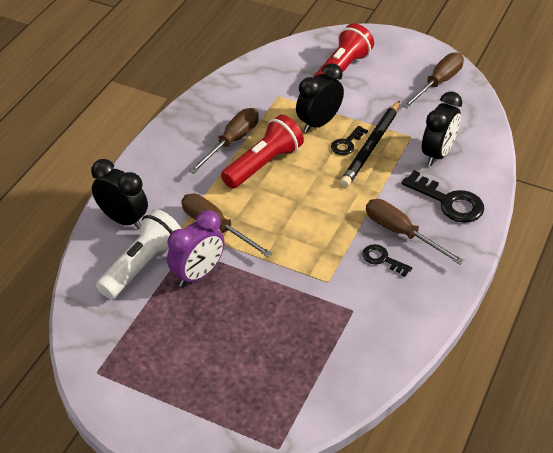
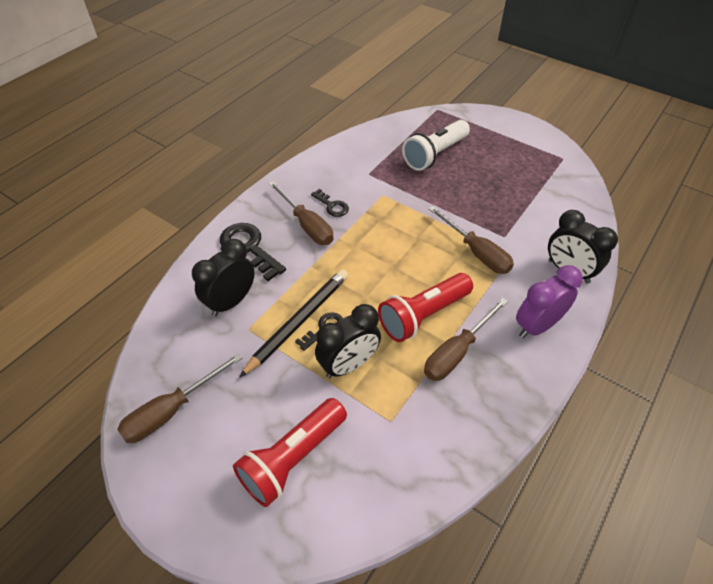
camera: 170 degrees left, 5 degrees up
(142, 265) = (542, 226): white flashlight -> white flashlight (435, 154)
(198, 274) = (492, 213): purple clock -> purple clock (537, 326)

